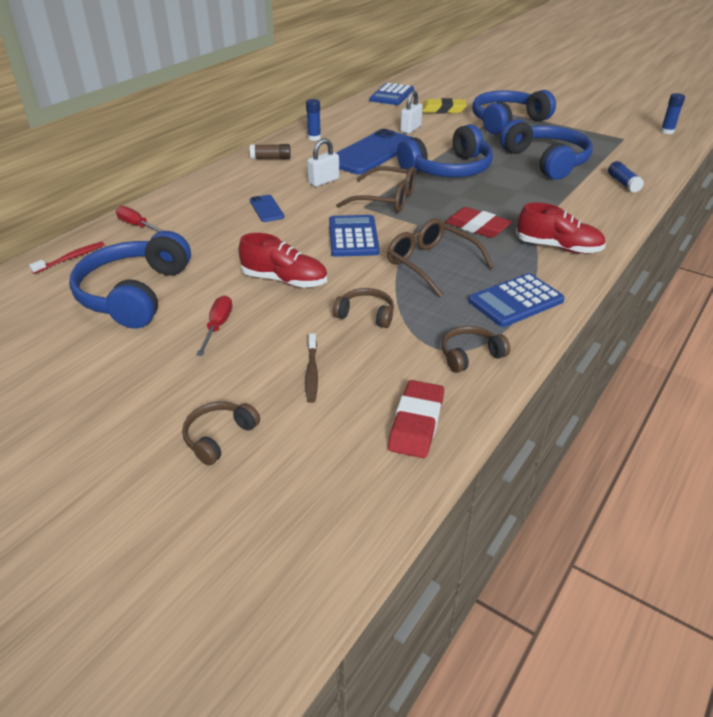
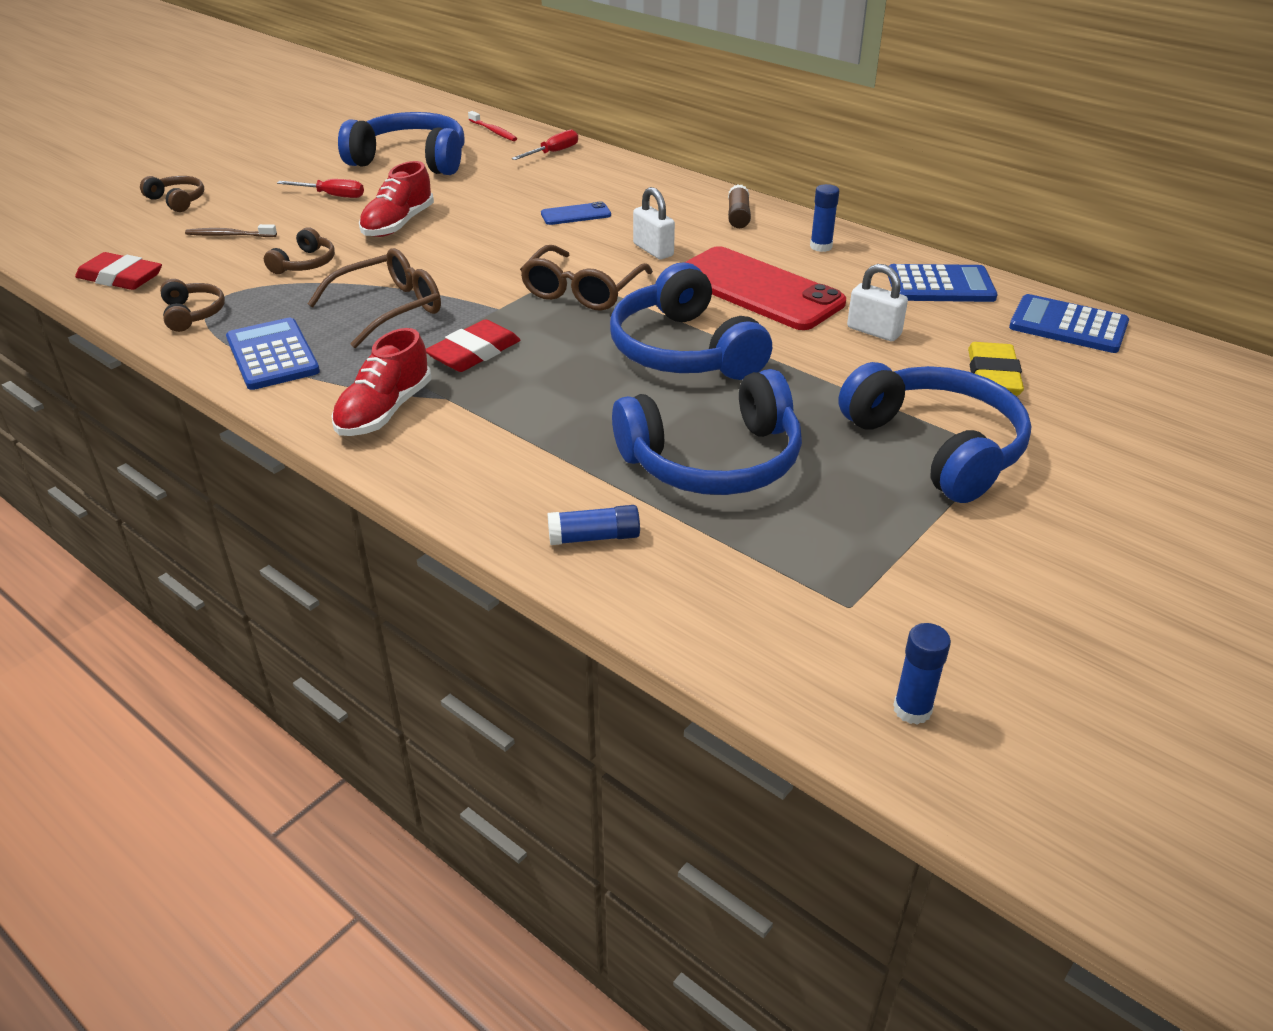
camera: 95 degrees right, 0 degrees up
(353, 237) = (480, 264): blue calculator -> blue calculator (940, 285)
(372, 153) = (758, 289): blue phone -> red phone

